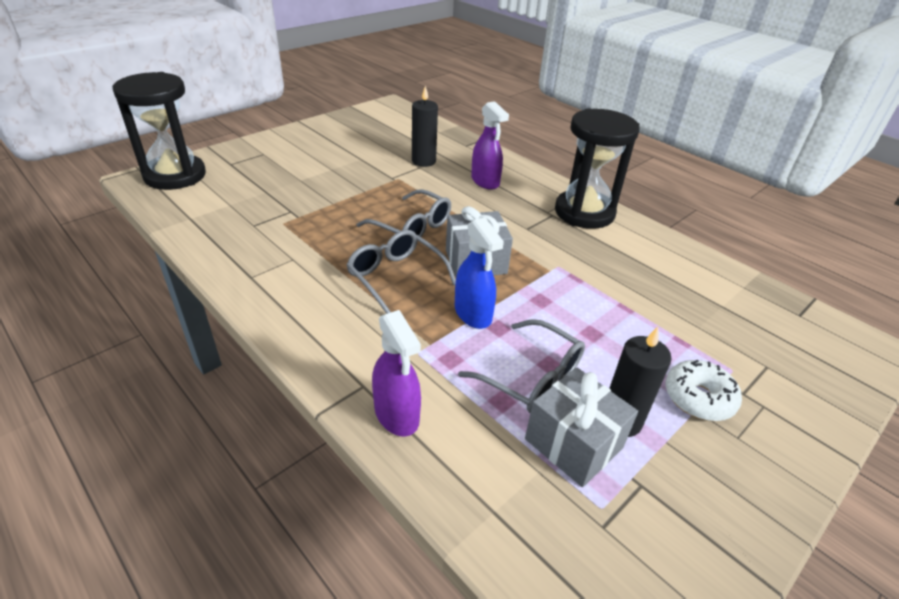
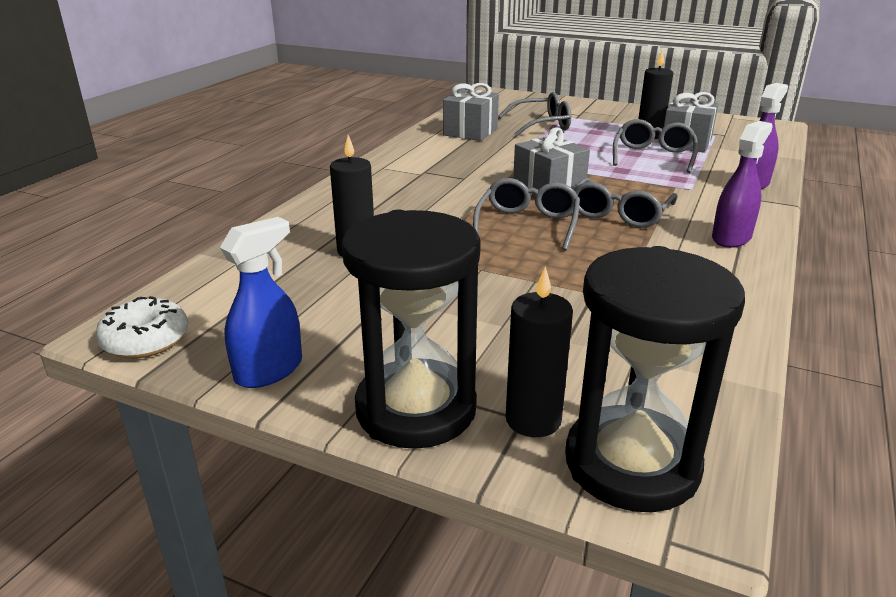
camera: 110 degrees left, 10 degrees down
(226, 165) = (533, 420): none -> black candle
(473, 314) = (620, 179): blue spray bottle -> blue spray bottle (269, 370)
(485, 181) = (381, 207): purple spray bottle -> purple spray bottle (731, 238)
(584, 212) = (406, 160): black hourglass -> black hourglass (416, 409)
(667, 270) = (470, 132): none -> grey gift
(689, 334) = (542, 125): none -> grey glasses
(698, 398) = (600, 122): white donut -> white donut (146, 340)

